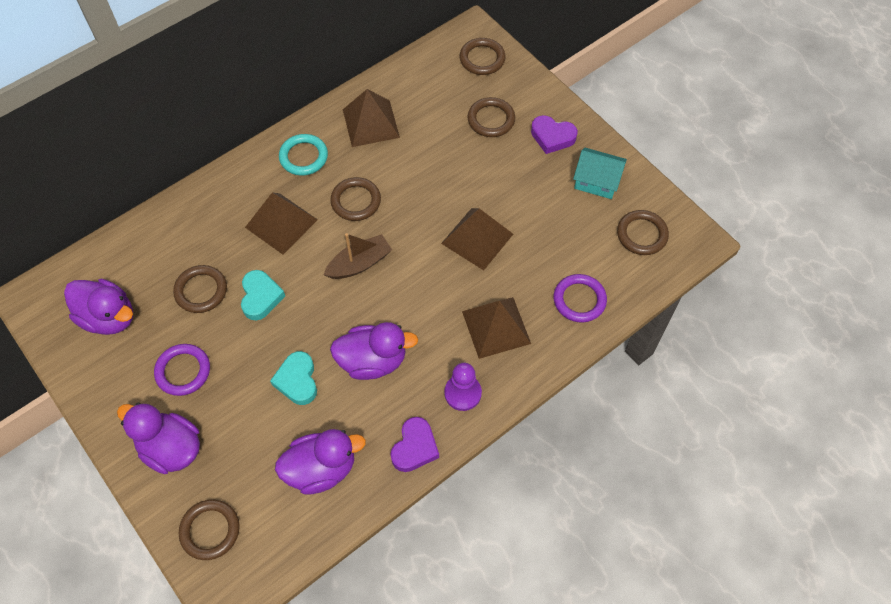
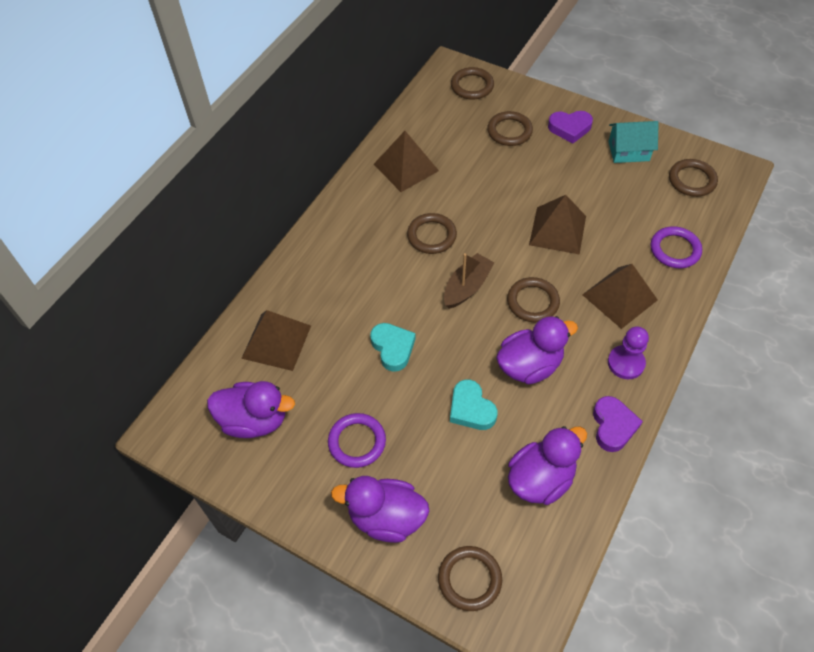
camera: 20 degrees left, 5 degrees down
(201, 291) = (332, 363): brown ring -> brown ring (532, 302)
(281, 223) = (374, 277): brown pyramid -> brown pyramid (276, 341)
(303, 157) = (361, 214): turquoise ring -> none

